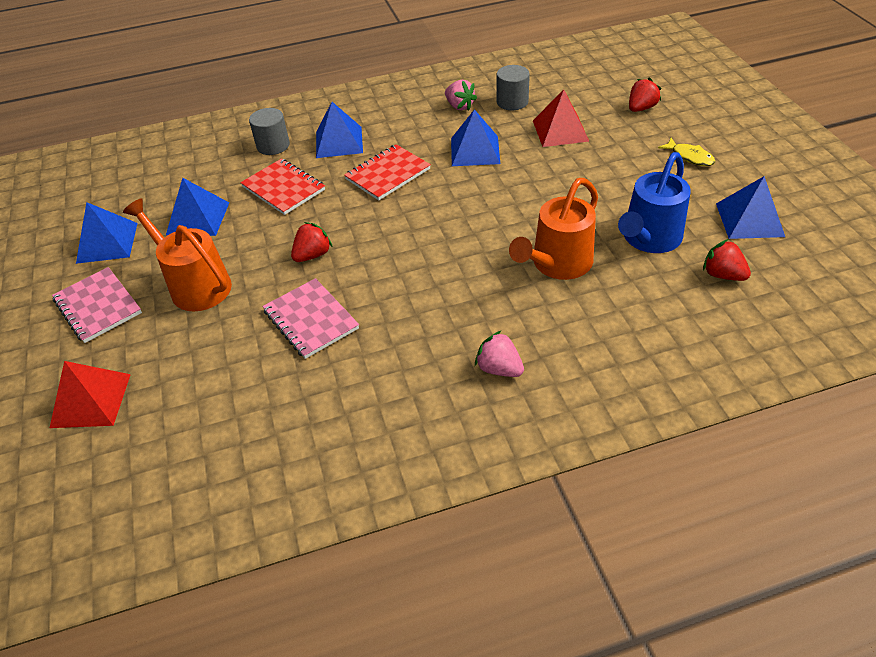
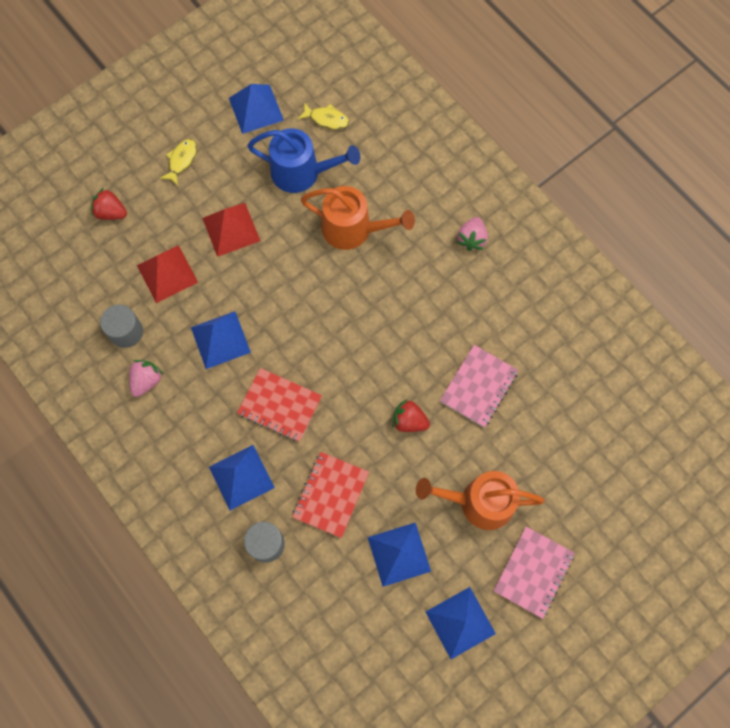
camera: 115 degrees left, 25 degrees up
(91, 400) = (616, 508): red pyramid -> red pyramid (231, 229)
(195, 285) = (479, 502): orange watering can -> orange watering can turned 75 degrees clockwise
(722, 275) = (326, 119): red strawberry -> yellow fish

